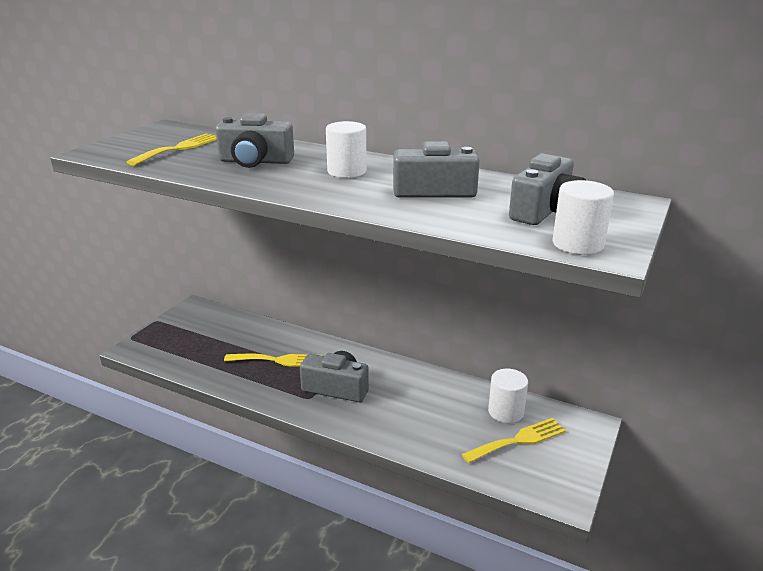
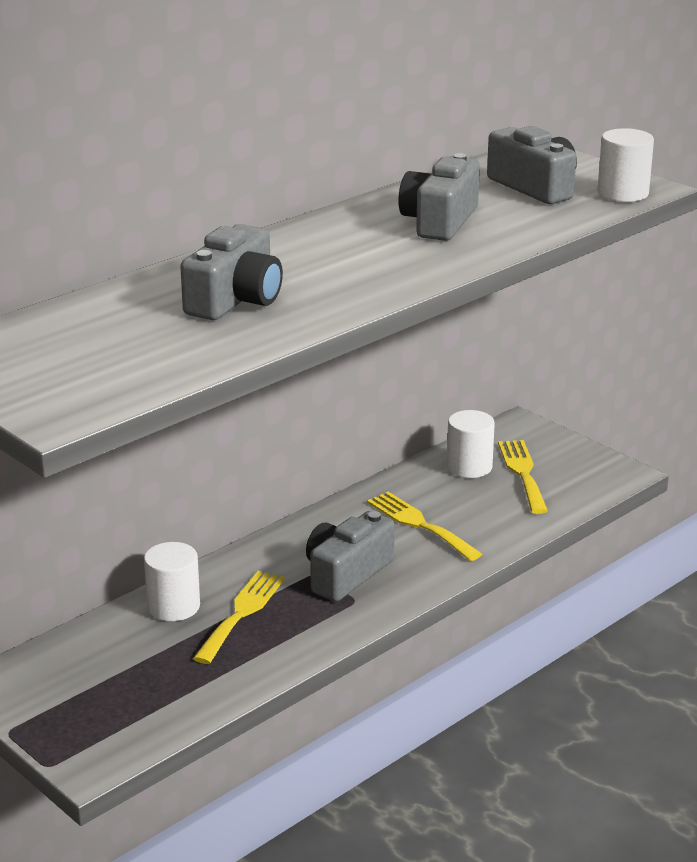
camera: 70 degrees left, 0 degrees up
(179, 148) = (111, 346): yellow fork -> yellow fork (419, 524)
(347, 171) = (330, 253): white cylinder -> white cylinder (173, 607)

